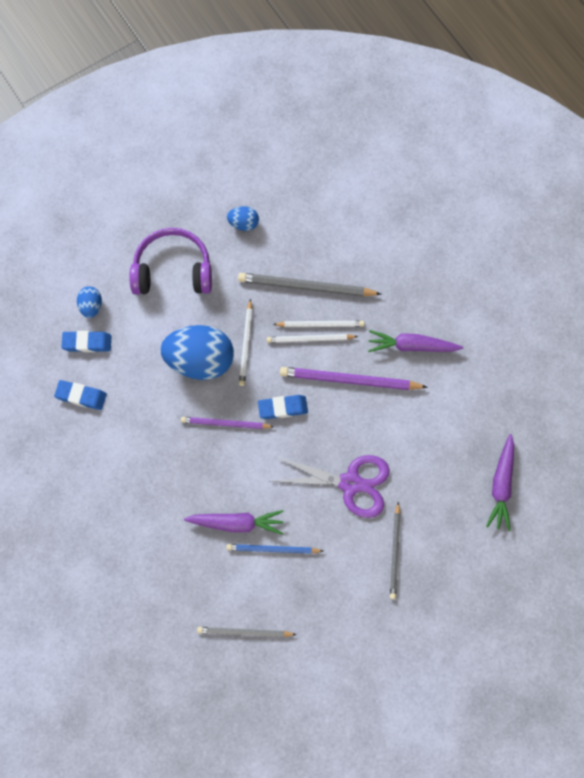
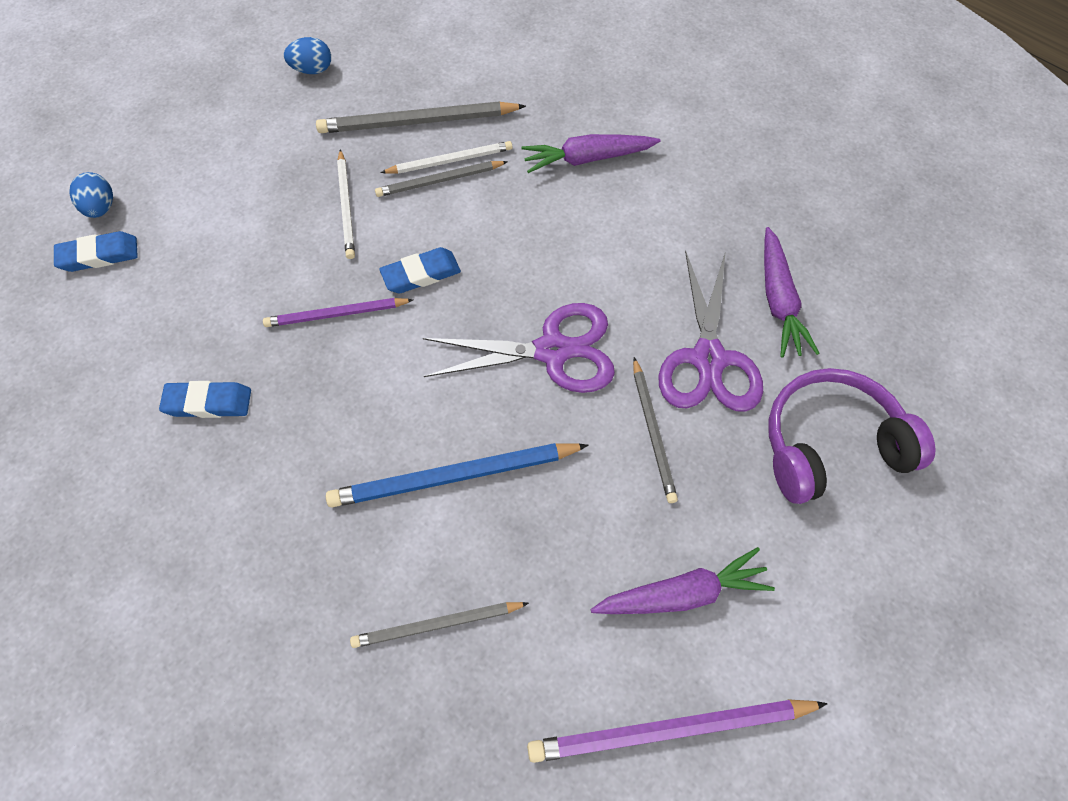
camera: 15 degrees left, 10 degrees down
(81, 396) = (96, 328): blue eraser -> blue eraser (208, 402)
(173, 270) = (220, 141): purple headphones -> purple headphones (830, 444)
(200, 360) = (281, 241): blue egg -> none
(237, 523) = (385, 451): purple carrot -> purple carrot (682, 593)
(272, 549) = (454, 477): blue pencil -> blue pencil, size x1.60
(310, 339) = (439, 181): white pencil -> grey pencil
(349, 380) = (511, 218): purple pencil -> purple pencil (670, 730)
(443, 514) = (708, 359): none -> purple scissors

